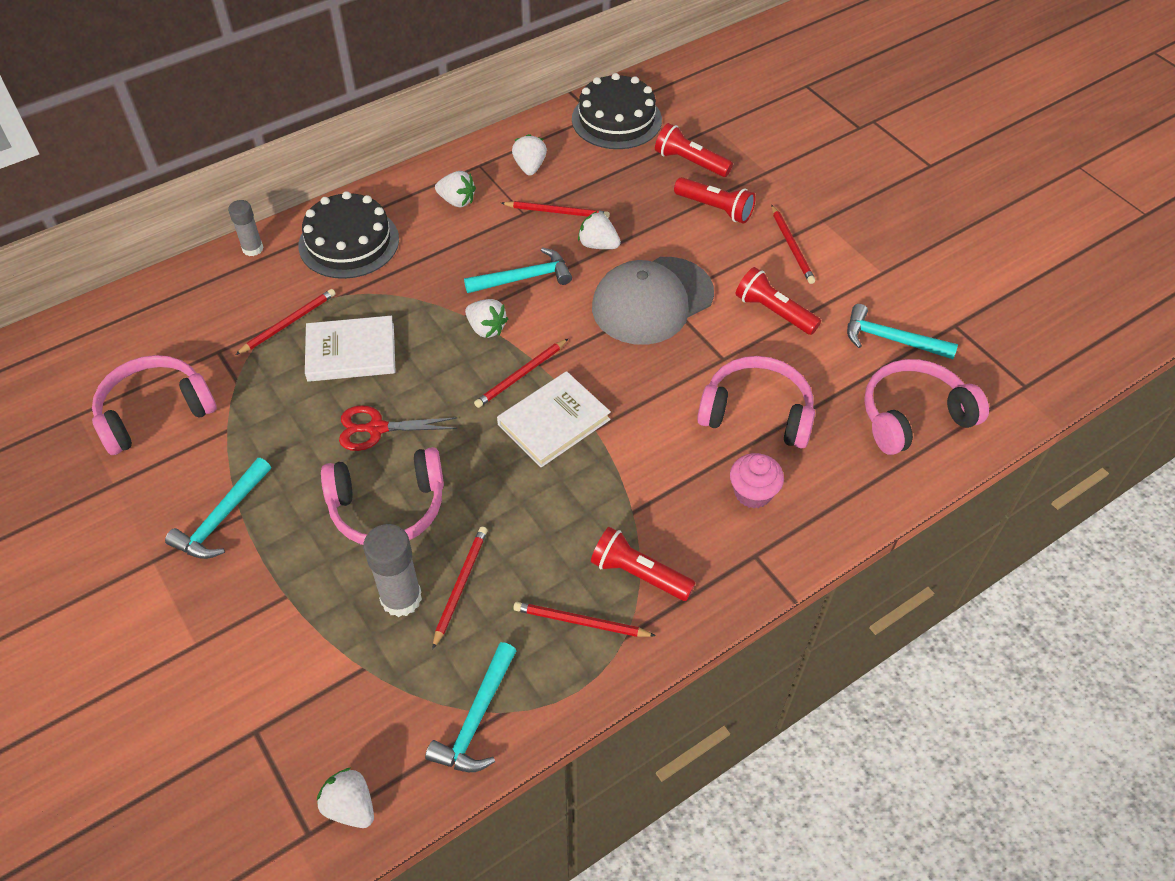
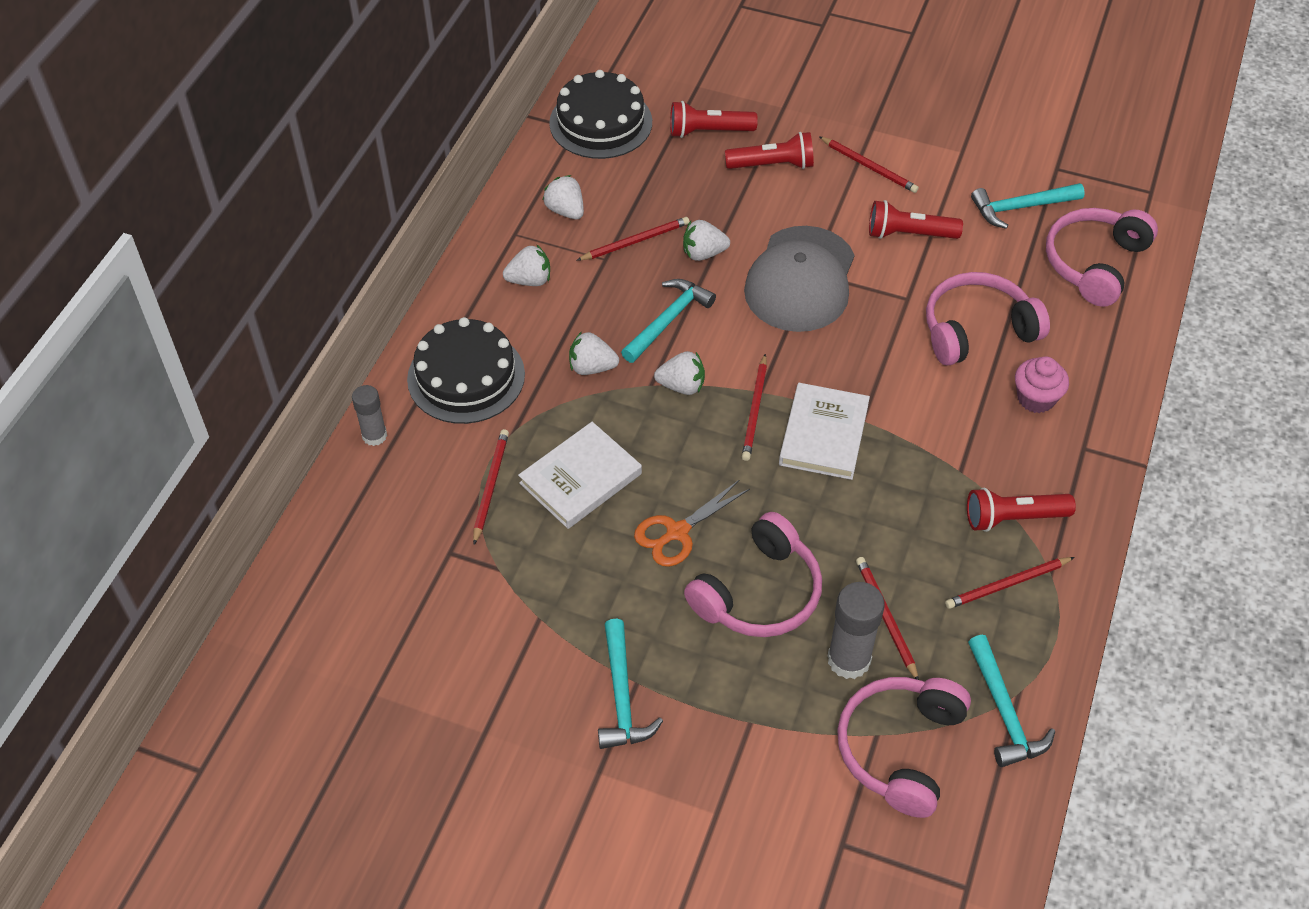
camera: 35 degrees left, 0 degrees up
(155, 412) = (451, 645): pink headphones -> pink headphones (900, 749)
(350, 806) = (977, 844): white strawberry -> white strawberry (592, 367)
(377, 428) = (677, 532): red scissors -> orange scissors

